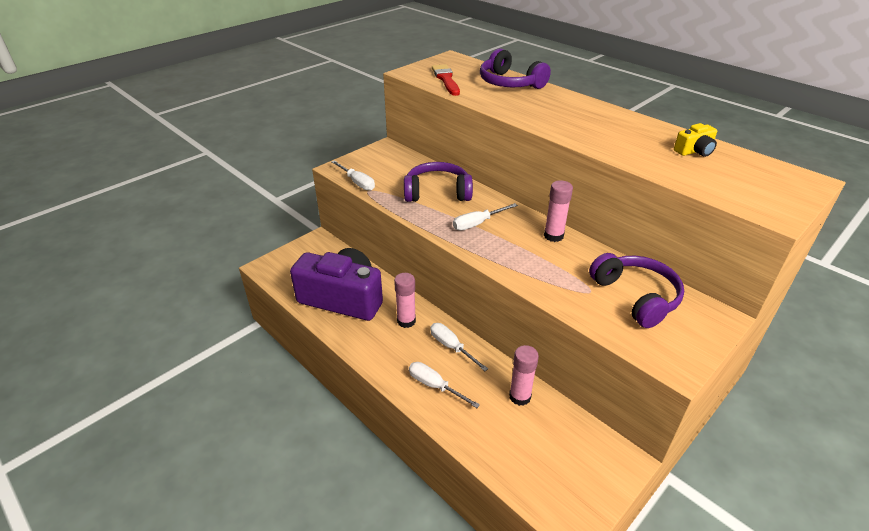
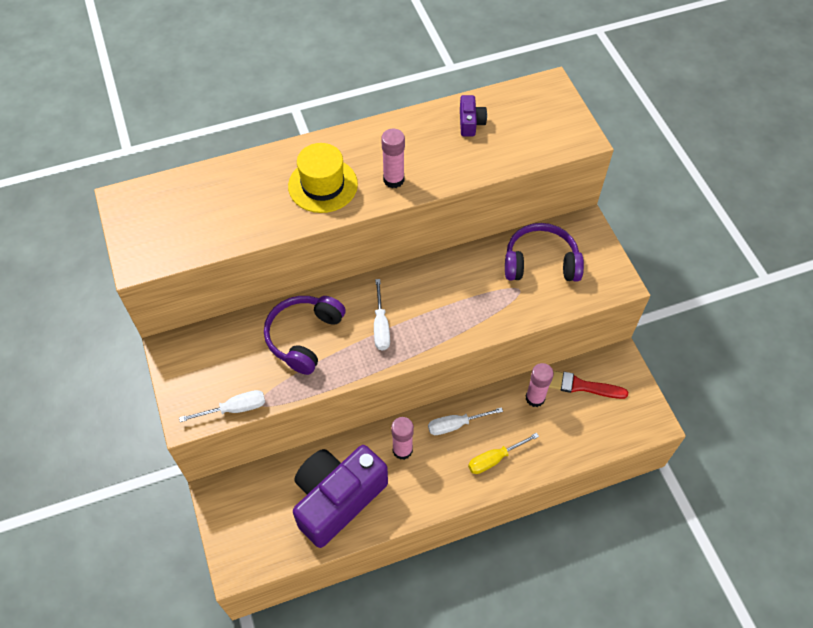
camera: 65 degrees left, 20 degrees up
(435, 386) = (494, 459): white screwdriver -> yellow screwdriver
(446, 79) = (187, 234): red brush -> red brush (580, 386)
(509, 83) = (241, 180): purple headphones -> none
(541, 109) = (323, 185): none -> yellow hat
(553, 236) = (434, 274): pink glue stick -> pink glue stick (393, 179)
(694, 151) = (470, 123): yellow camera -> purple camera

